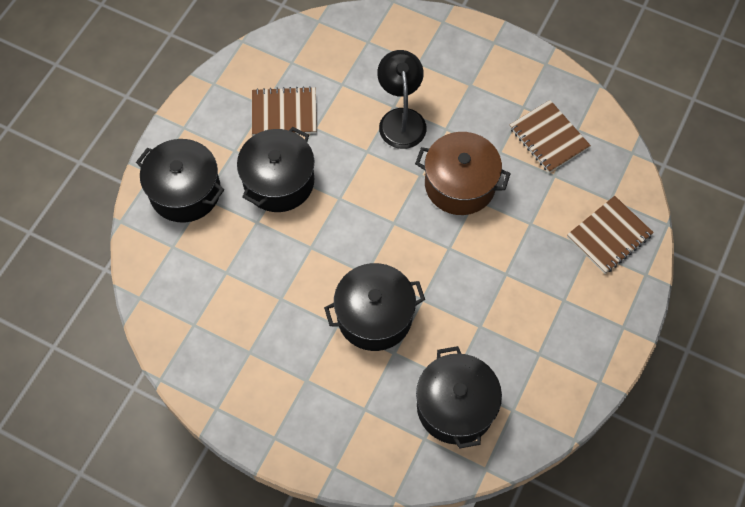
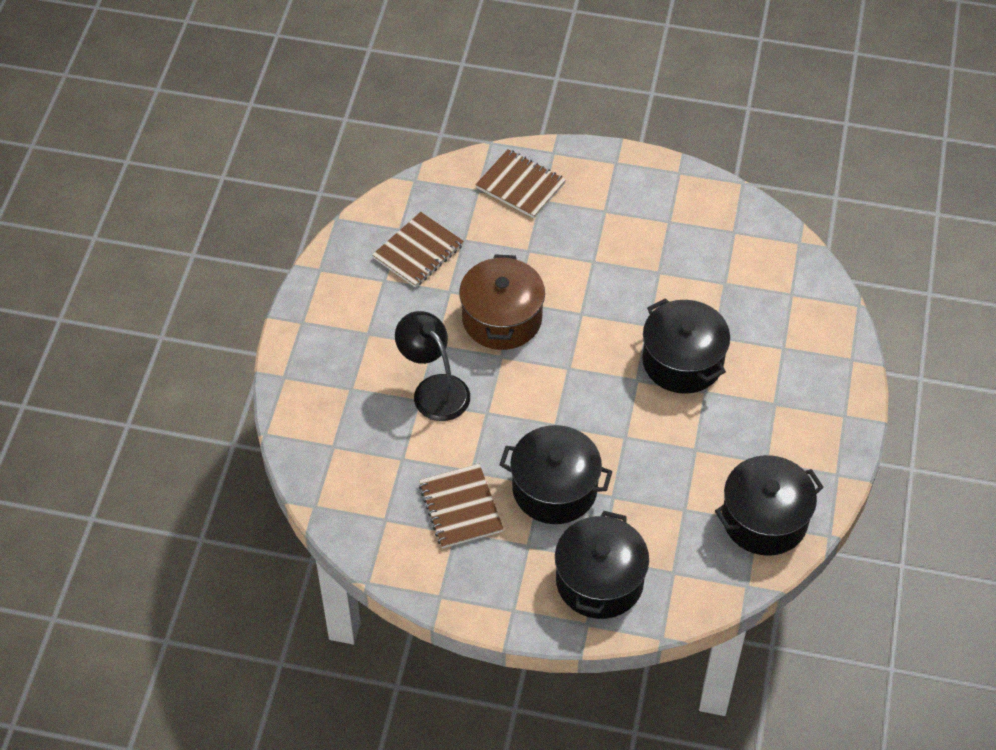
camera: 105 degrees left, 10 degrees down
(401, 119) = (434, 389): black lamp -> black lamp turned 75 degrees clockwise
(455, 406) = (749, 276): black pot -> black pot (764, 519)

